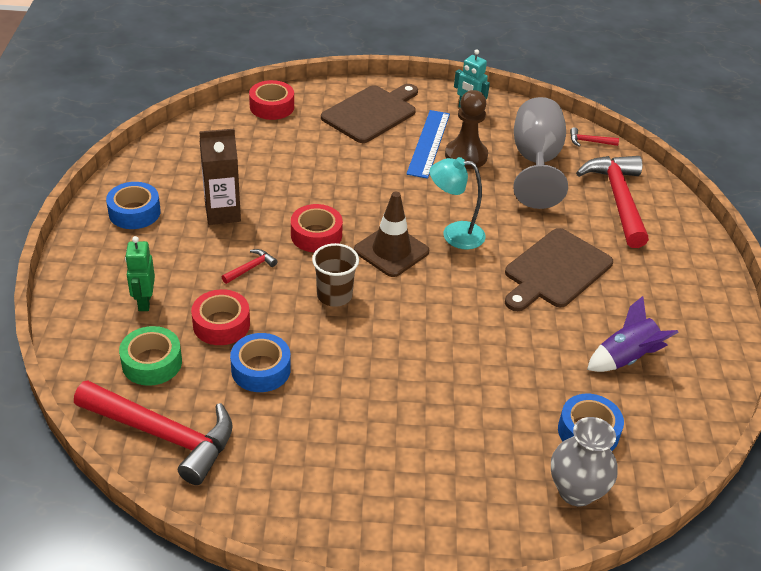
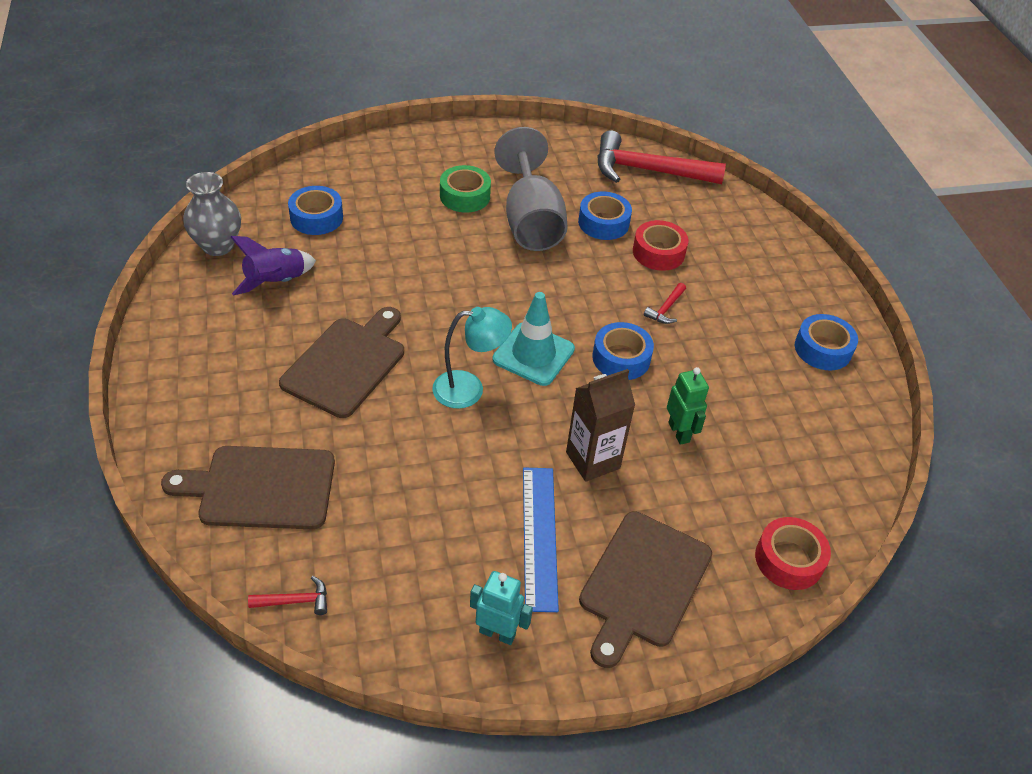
camera: 165 degrees right, 5 degrees up
(144, 302) = (737, 260): green robot -> green robot (679, 432)
(152, 363) = (693, 214): green tape -> green tape (465, 196)
(222, 213) = (734, 366): brown carton -> brown carton (593, 460)
(316, 235) = (621, 358): red tape -> blue tape
(334, 295) = (571, 295): brown cup -> none
(391, 251) = (533, 354): brown traffic cone -> turquoise traffic cone
(466, 156) = (481, 523): brown pawn -> none
(535, 162) = (378, 533): grey goblet -> grey goblet (531, 221)
(576, 491) = (328, 178): grey vase -> grey vase (218, 246)
(618, 199) = (261, 487): red hammer -> brown cutting board

